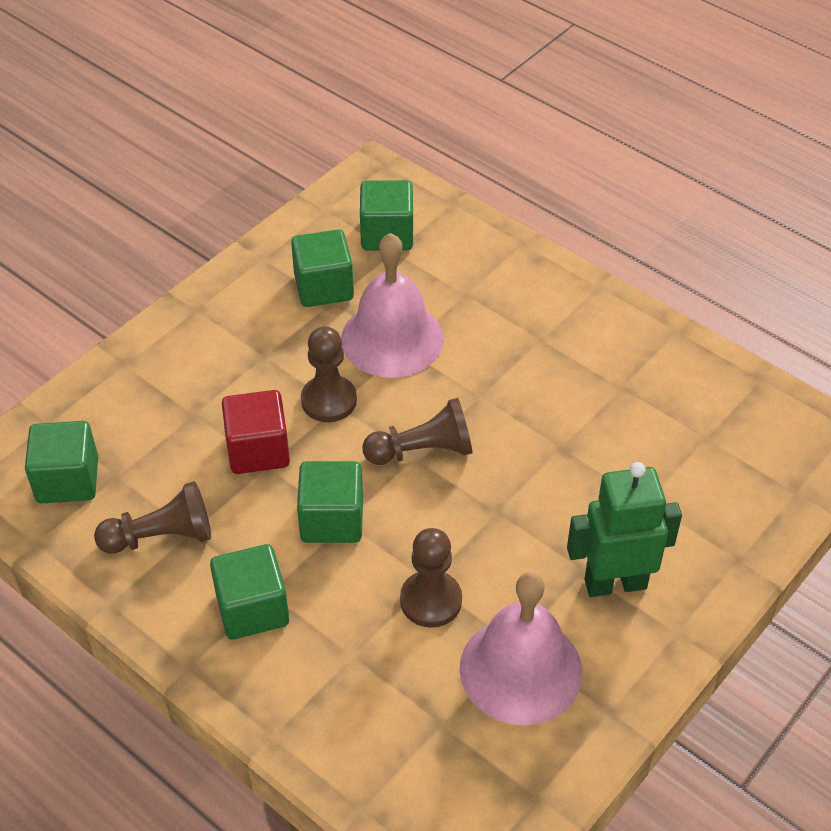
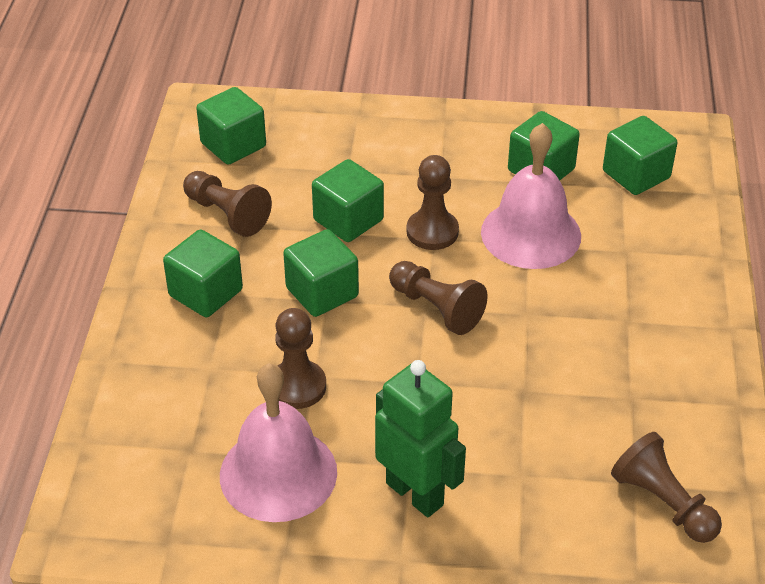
camera: 55 degrees right, 5 degrees down
(258, 450) = (348, 220): red cube -> green cube
(736, 433) = (663, 503): none -> brown pawn

